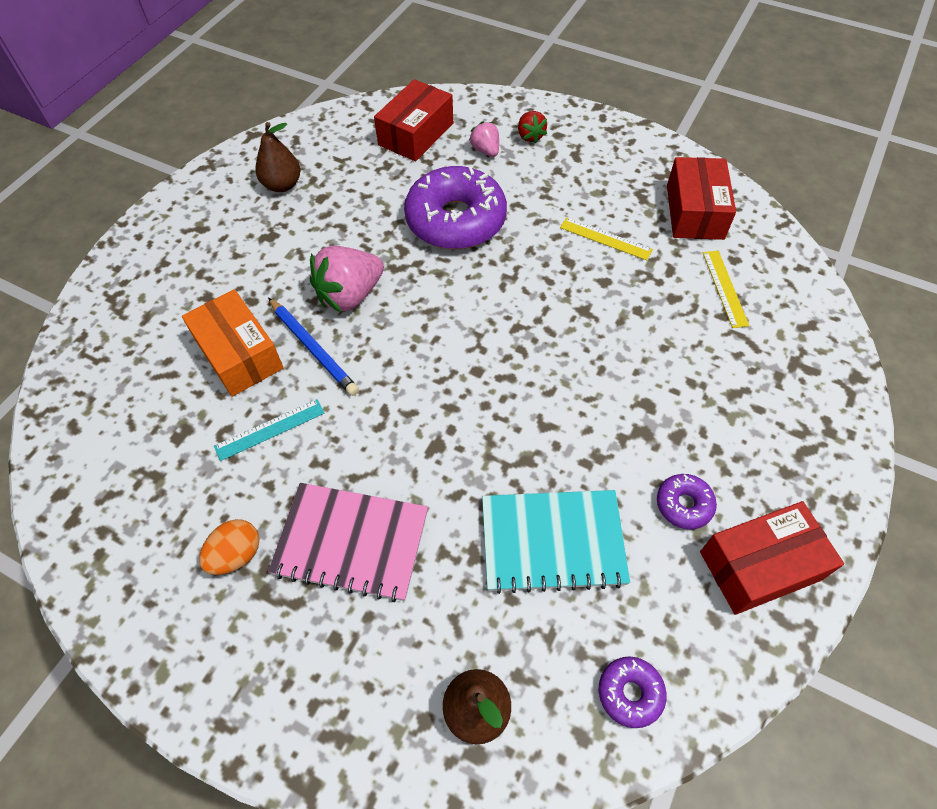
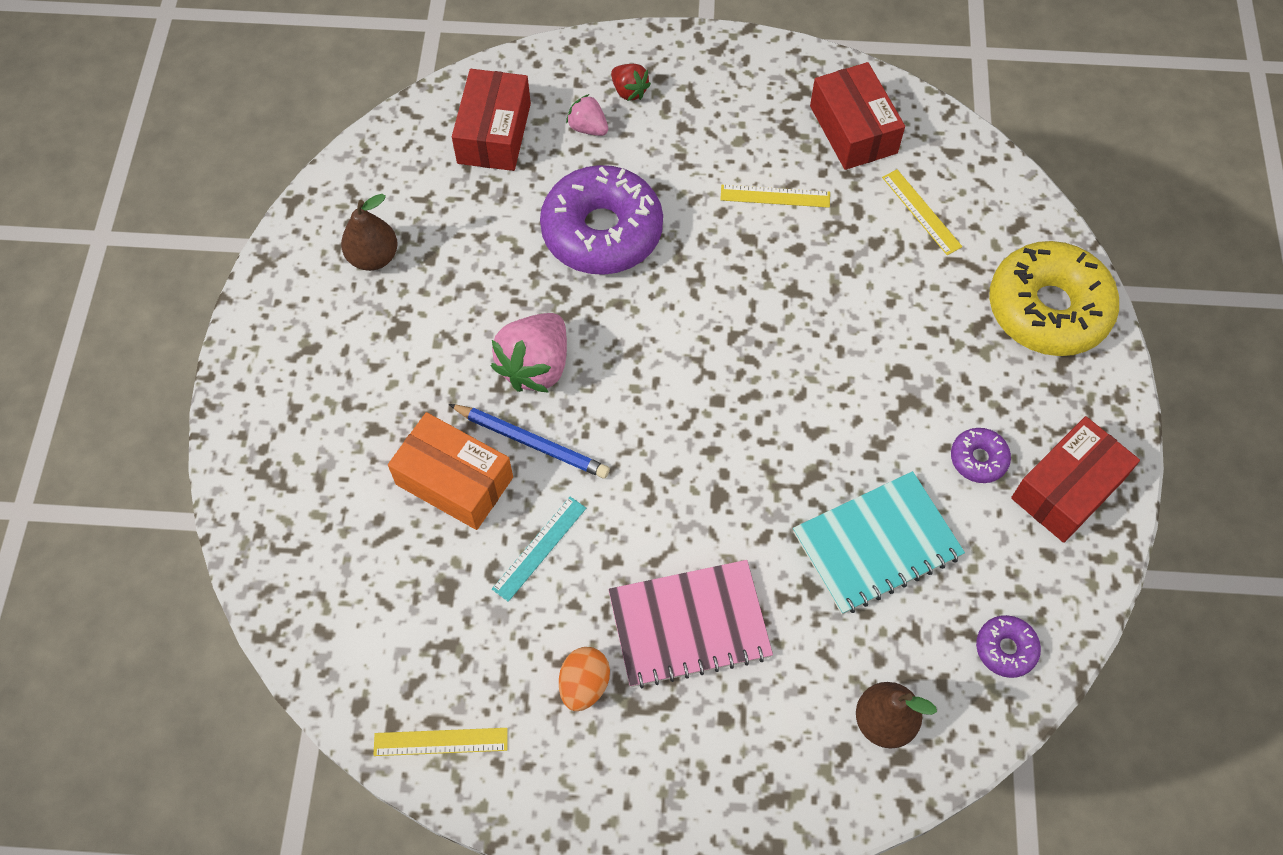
camera: 25 degrees left, 5 degrees up
(97, 551) = (440, 741): none -> yellow ruler
(808, 402) = (1048, 309): none -> yellow donut

